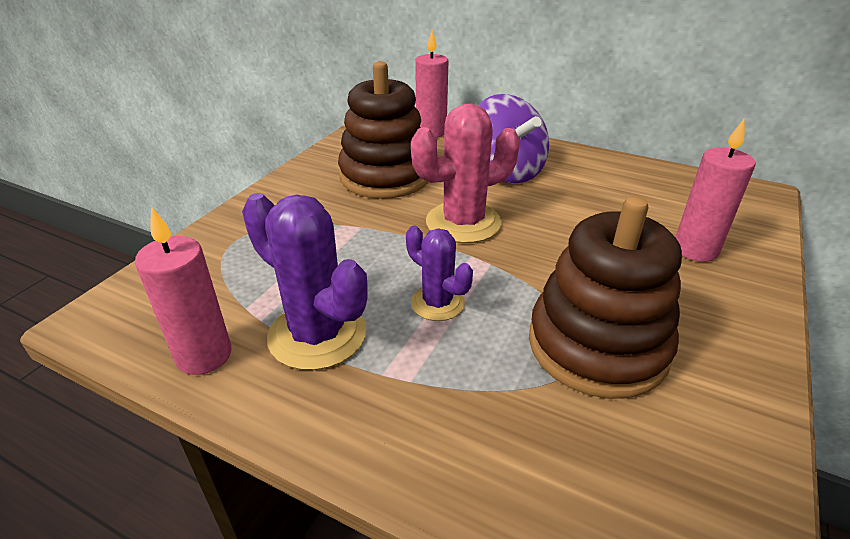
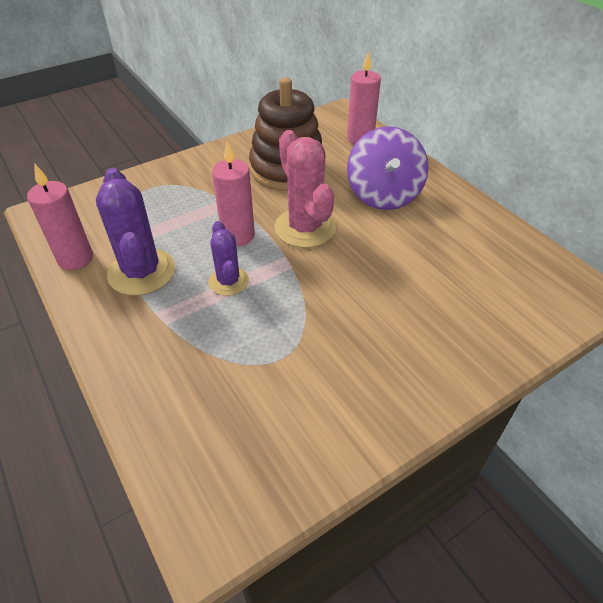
camera: 30 degrees right, 10 degrees up
(463, 223) = (305, 228): pink cactus -> pink cactus turned 60 degrees clockwise
(597, 346) = (300, 356): brown stacking toy -> none
(695, 250) = (461, 320): pink candle -> pink candle (238, 236)

